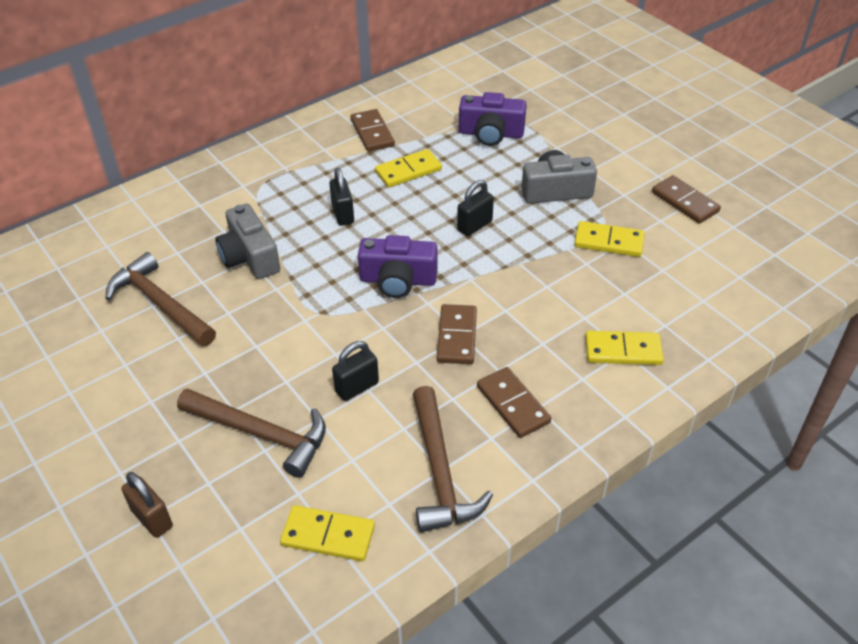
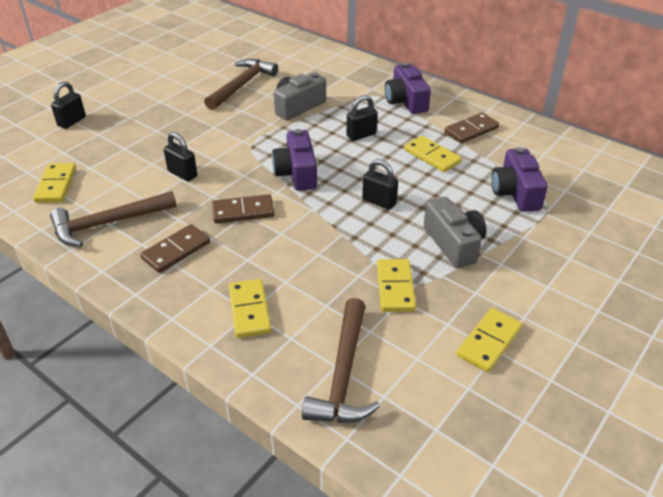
camera: 75 degrees right, 5 degrees down
(152, 518) = (72, 121): brown padlock -> black padlock
(261, 434) = (137, 144): brown hammer -> brown hammer (343, 374)
(288, 165) = (406, 101): none -> purple camera
(684, 202) = (488, 342): brown domino -> yellow domino

